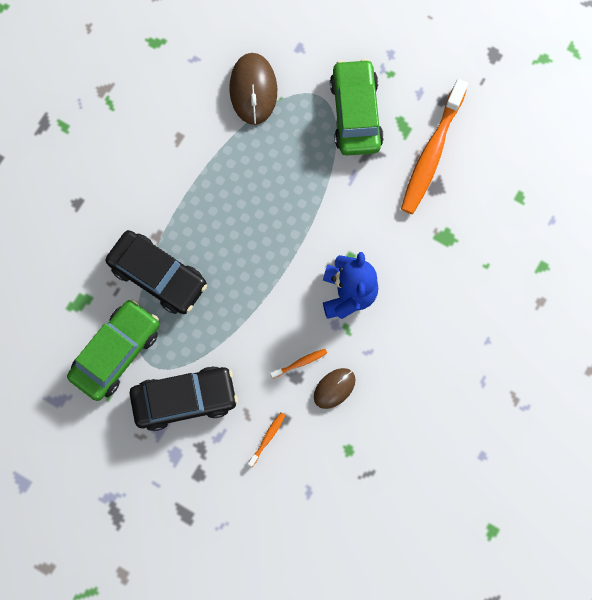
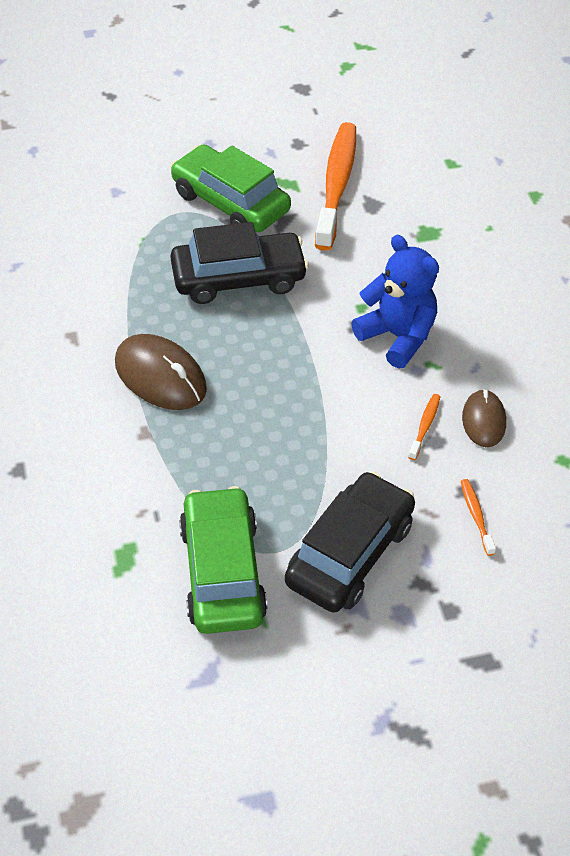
camera: 45 degrees left, 25 degrees down
(158, 276) = (187, 466): black car -> black car (238, 278)
(253, 90) = (107, 249): brown mouse -> brown mouse (160, 376)
(431, 153) = (337, 184): orange toothbrush -> orange toothbrush turned 150 degrees counterclockwise

